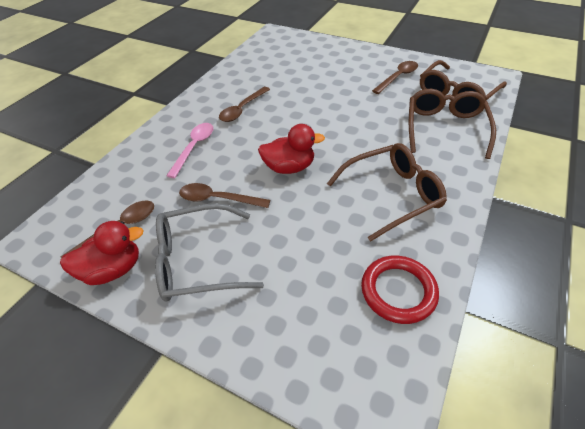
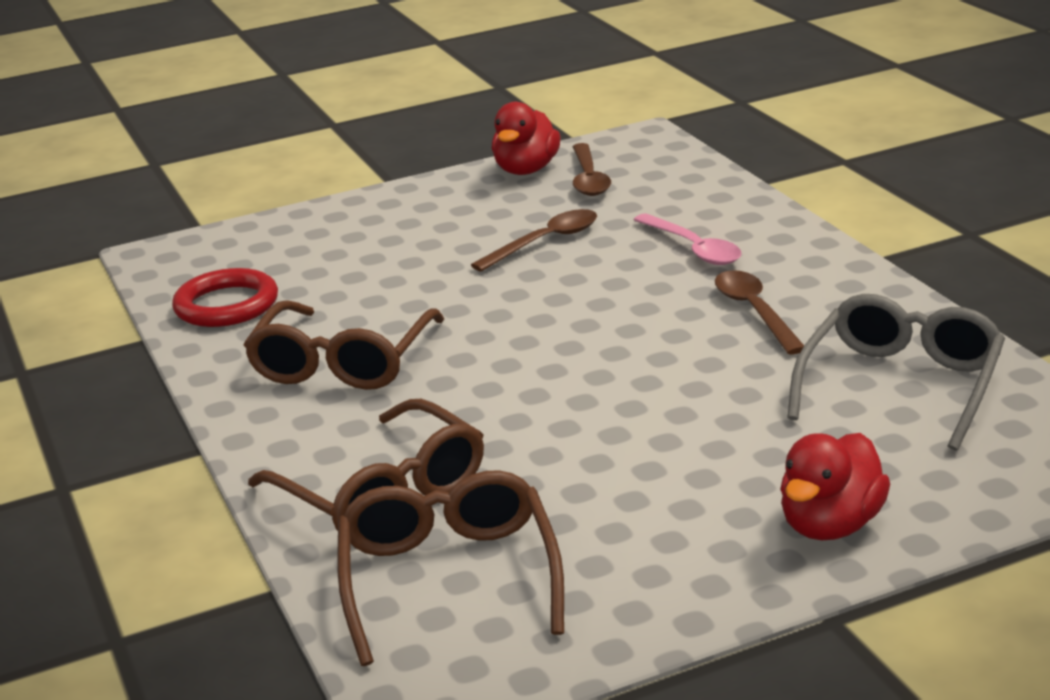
camera: 130 degrees right, 20 degrees down
(198, 261) = (462, 212): grey glasses -> grey glasses (901, 386)
(289, 167) = (527, 306): red duck -> red duck (831, 525)
(398, 77) = (626, 536): brown spoon -> none

